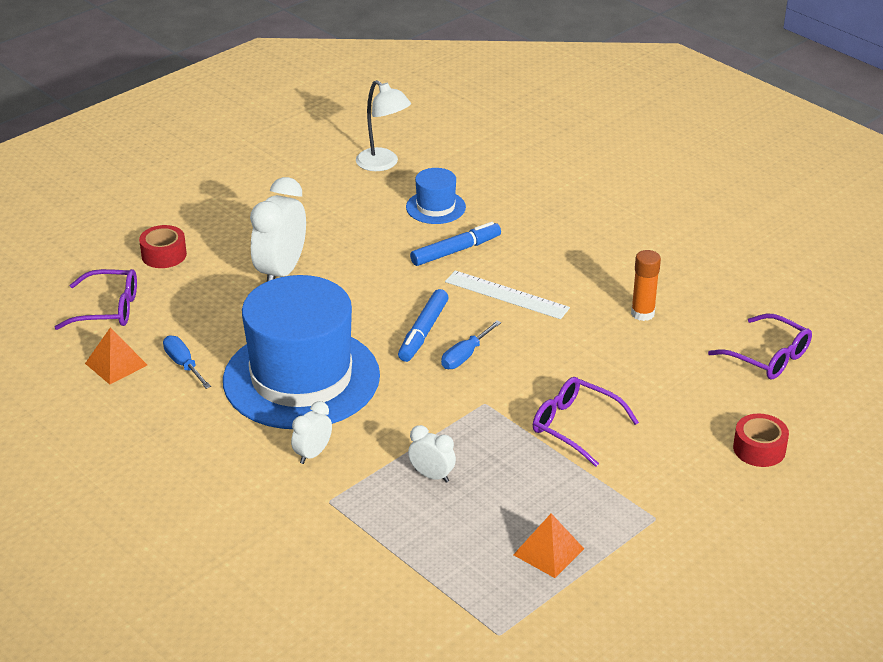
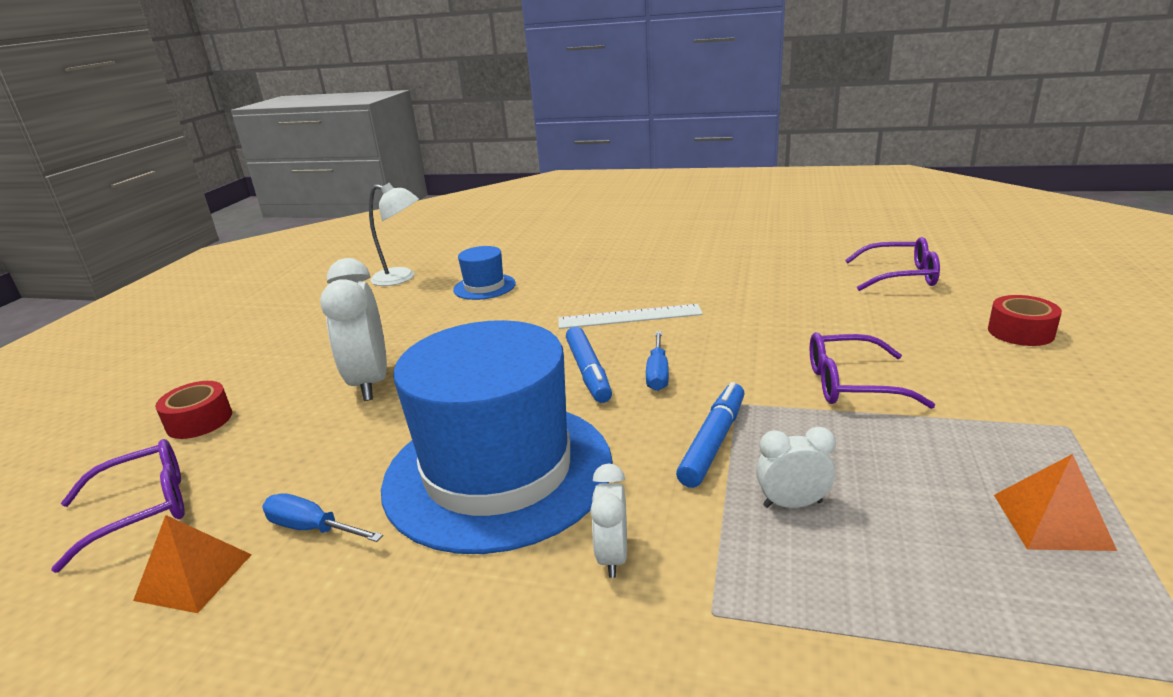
camera: 30 degrees left, 10 degrees down
(455, 251) = (540, 306): blue marker -> blue marker (713, 442)
(642, 313) = (761, 287): orange glue stick -> none

